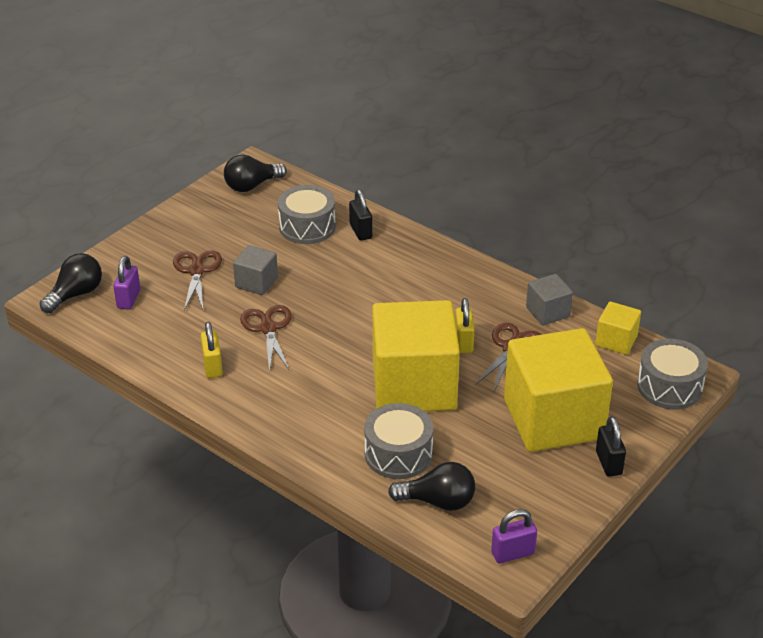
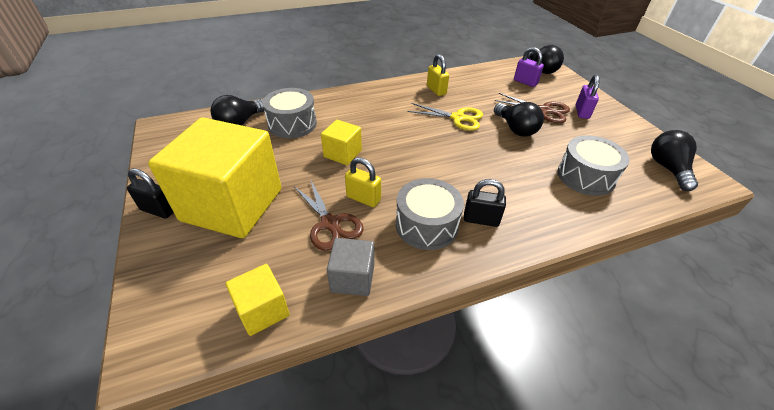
camera: 120 degrees right, 5 degrees up
(212, 366) = (436, 90): yellow padlock -> yellow padlock turned 45 degrees clockwise
(256, 282) = (515, 129): grey cube -> black light bulb
(268, 329) = (457, 118): brown scissors -> yellow scissors
(361, 231) = (566, 205): black padlock -> black padlock (481, 219)
(414, 386) = (342, 153): yellow cube -> yellow cube, size x0.45
(512, 553) = (169, 132): purple padlock -> purple padlock (582, 112)
(669, 387) = (163, 311): grey drum -> grey drum (426, 225)

